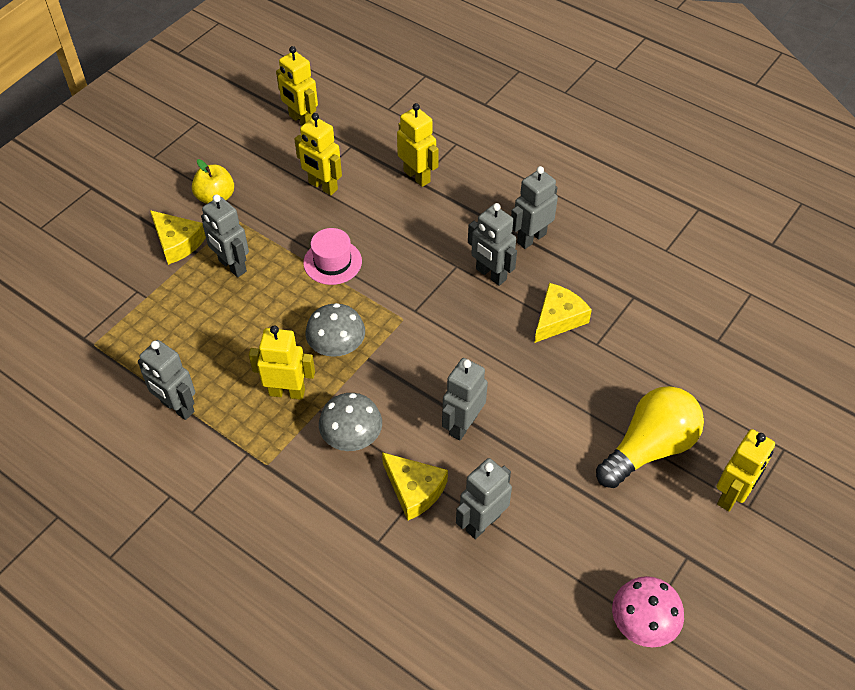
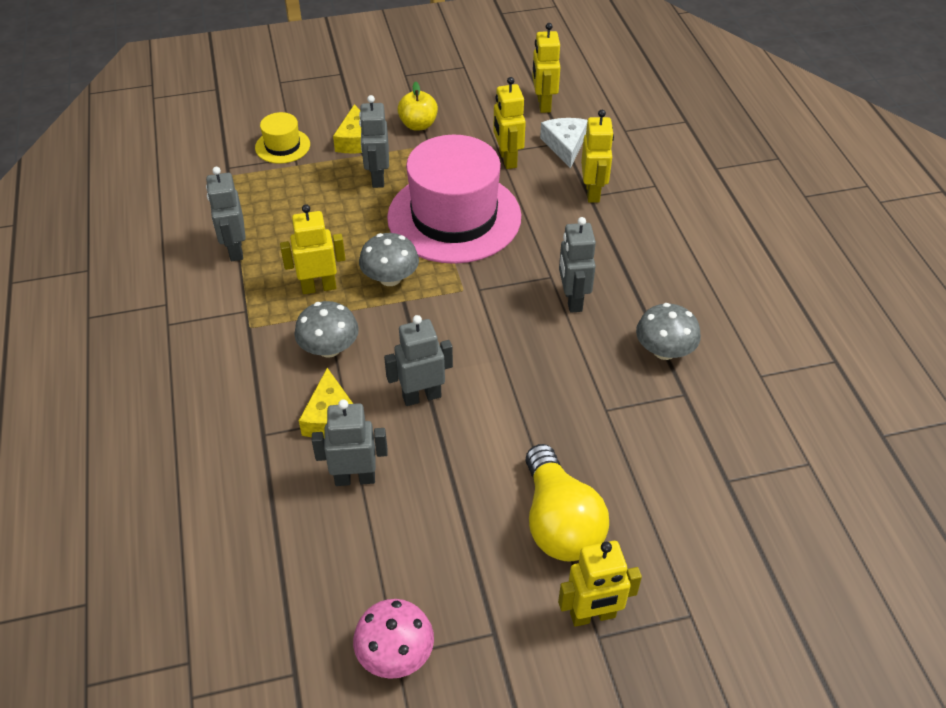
camera: 40 degrees right, 5 degrees down
(113, 287) = (282, 146): none -> yellow hat
(287, 392) = (319, 287): yellow robot -> yellow robot turned 60 degrees counterclockwise
(332, 262) = (454, 217): pink hat -> pink hat, size x2.28
(355, 148) = (565, 145): none -> white cheese
(531, 238) = (640, 293): grey robot -> none
(558, 318) = (593, 368): yellow cheese -> none
(590, 272) = (664, 350): none -> grey mushroom
(649, 448) = (559, 522): yellow light bulb -> yellow light bulb turned 75 degrees clockwise

